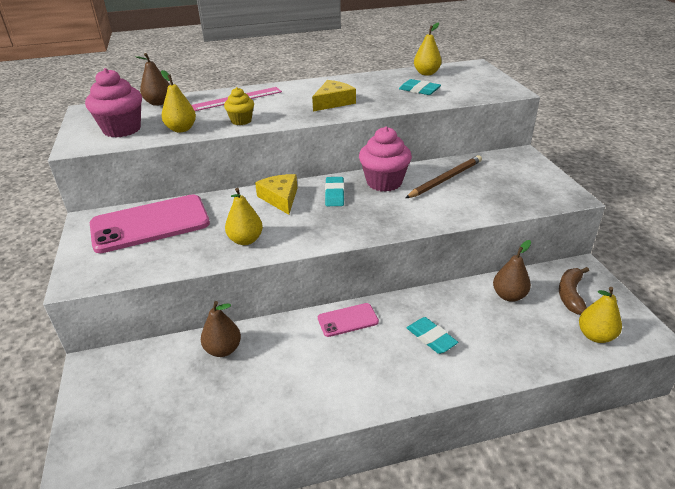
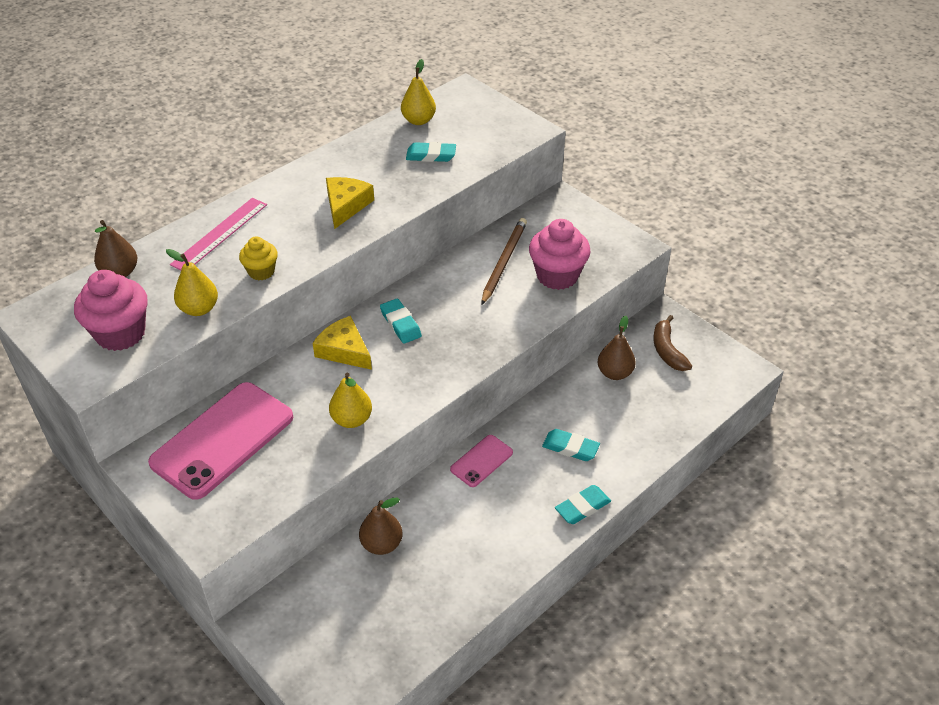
camera: 30 degrees left, 10 degrees up
(384, 182) = (442, 288): pink cupcake -> pink cupcake (557, 276)
(410, 390) = (582, 507): none -> turquoise eraser
(595, 336) = (706, 387): yellow pear -> none

